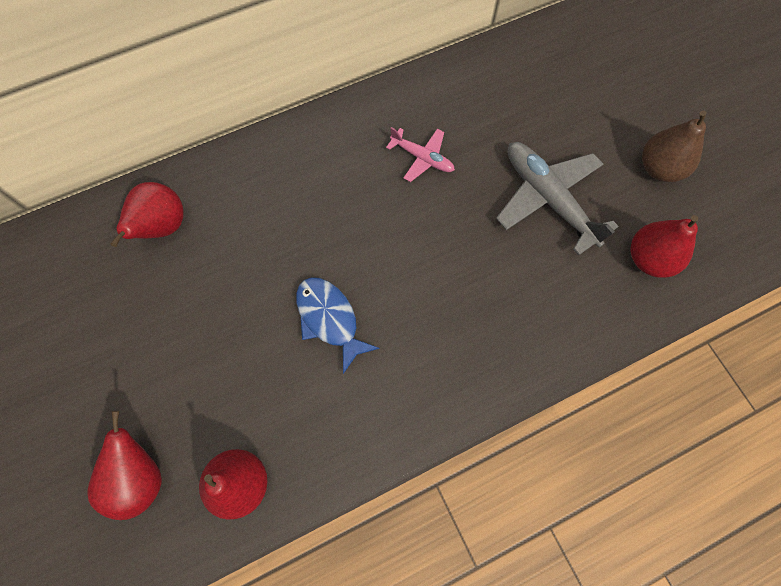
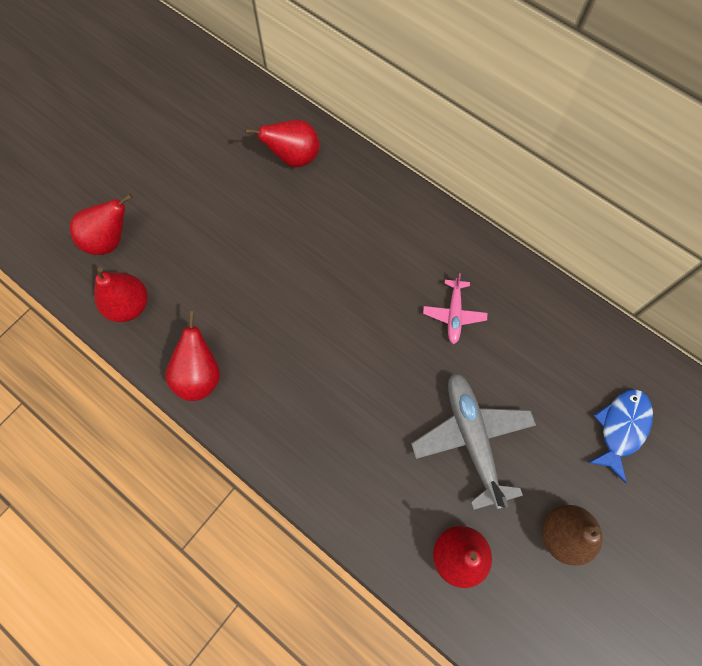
camera: 65 degrees right, 0 degrees up
(330, 319) = (275, 307): blue fish -> blue fish (621, 428)
(368, 430) = (200, 375): none -> red pear
(548, 198) = (471, 438): grey plane -> grey plane turned 45 degrees counterclockwise

